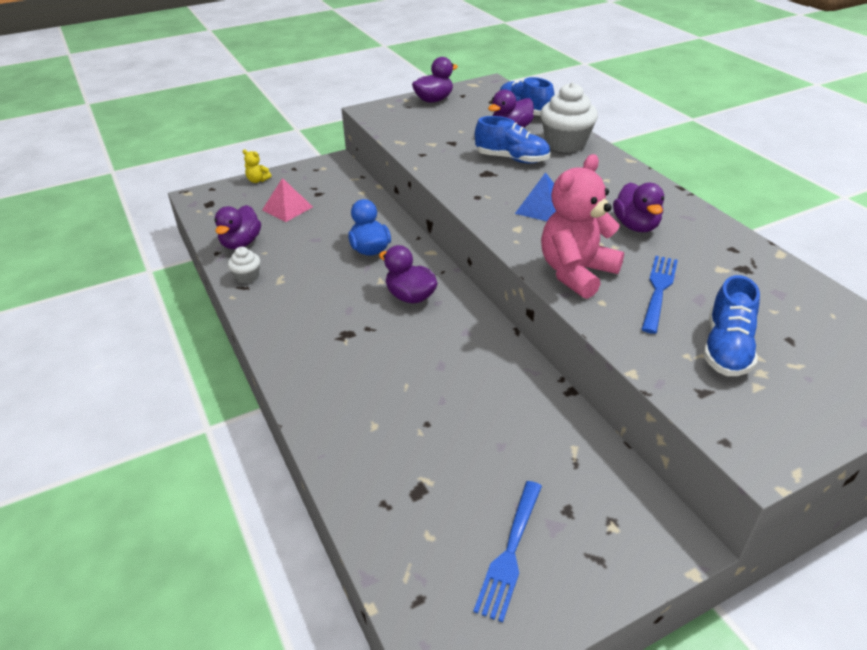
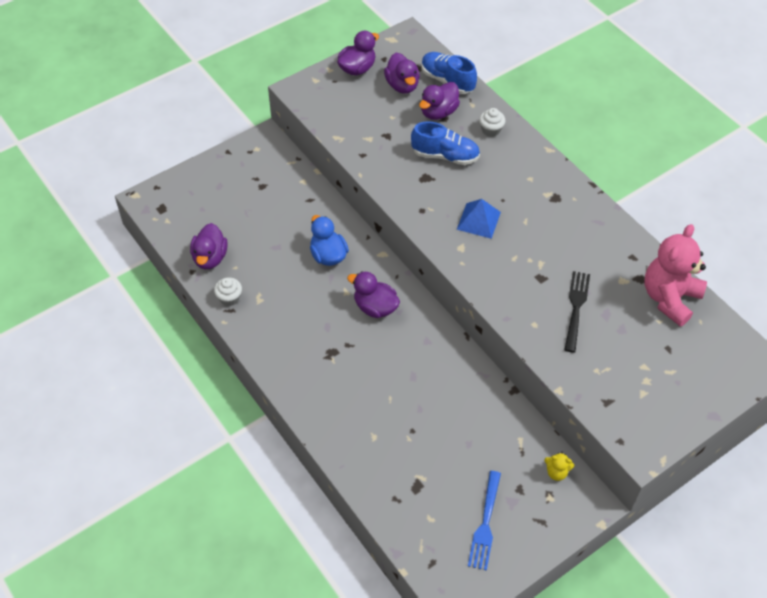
camera: 10 degrees left, 15 degrees up
(258, 180) = (198, 172): yellow teddy bear -> yellow teddy bear (556, 472)
(287, 208) = (238, 208): pink pyramid -> none
(565, 144) = (491, 130): white cupcake -> white cupcake, size x0.51
(576, 273) = (513, 295): pink teddy bear -> pink teddy bear (669, 298)
(636, 226) = (557, 236): purple duck -> purple duck (402, 85)
(658, 291) = (576, 308): blue fork -> black fork
(726, 348) = (624, 361): blue shoe -> none

